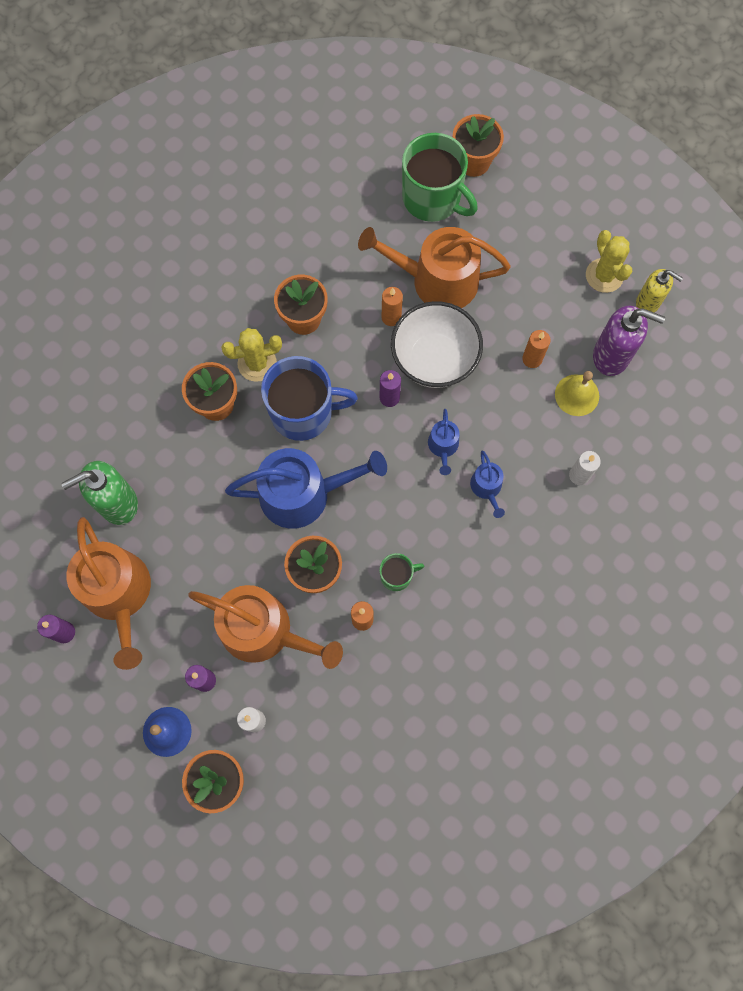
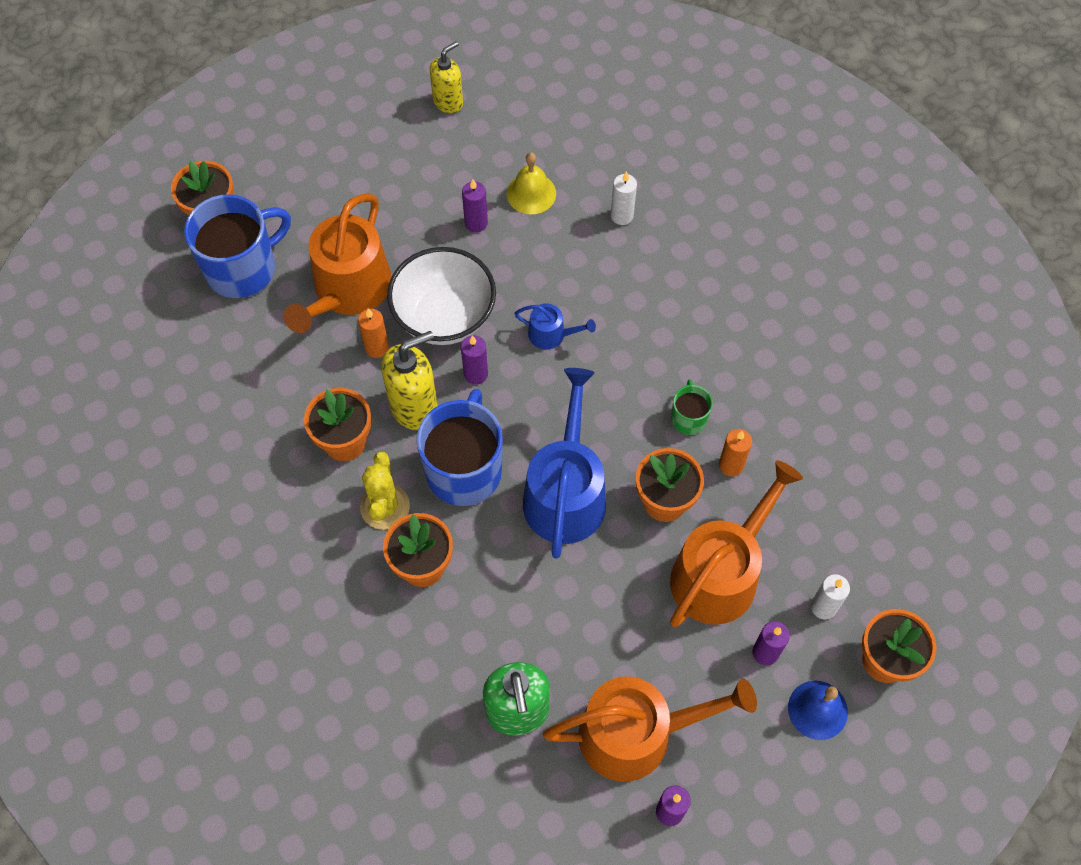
camera: 75 degrees left, 10 degrees down
(347, 360) = (414, 407): none -> yellow soap dispenser
(433, 198) = (242, 268): green mug -> blue mug
(487, 488) = (611, 304): blue watering can -> none
(532, 359) = (476, 223): orange candle -> purple candle
(604, 275) = (402, 131): yellow cactus -> none
(611, 356) = (497, 150): purple soap dispenser -> none

